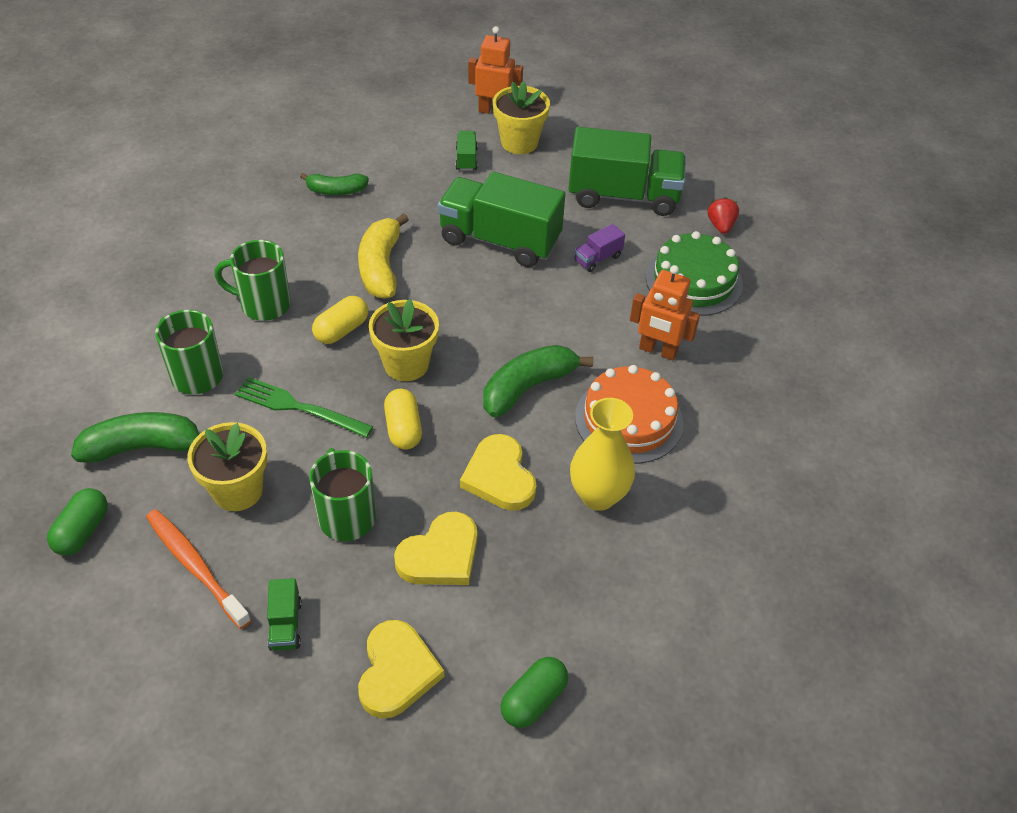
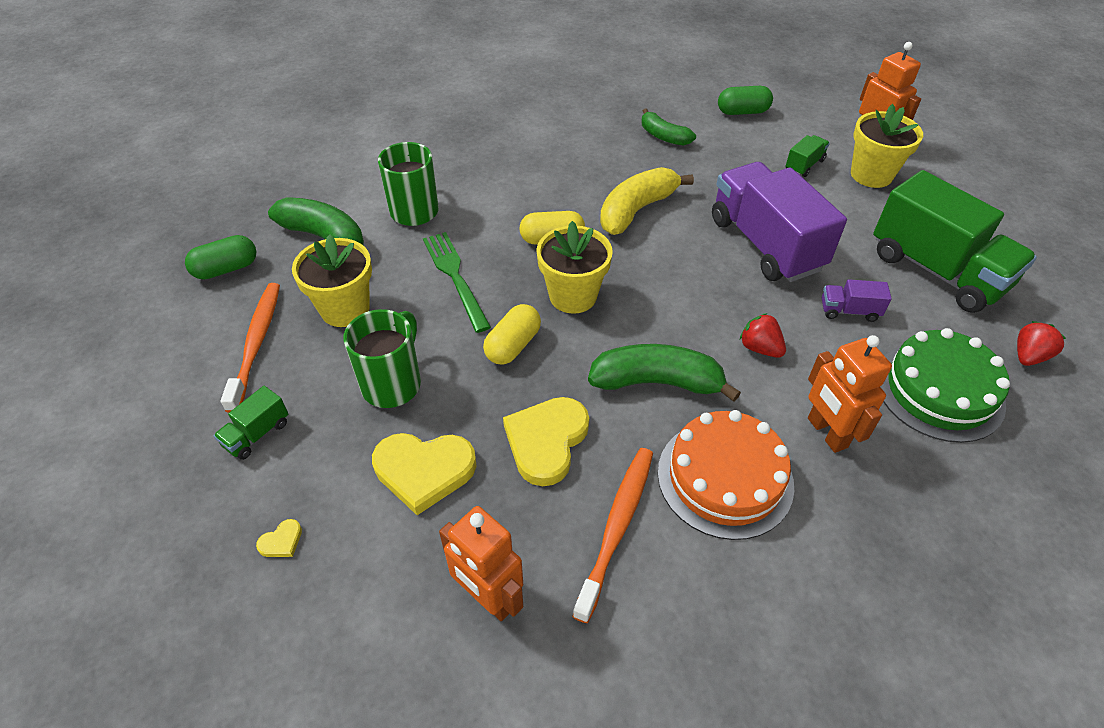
camera: 45 degrees right, 0 degrees up
(263, 304) = (516, 188): green mug -> none
(397, 672) = (281, 541): yellow heart -> yellow heart, size x0.41
(500, 240) = (765, 244): green truck -> purple truck
(533, 700) = (349, 671): green capsule -> green capsule (742, 112)
(568, 320) = (760, 348): none -> red strawberry
(568, 594) = (488, 597): none -> orange robot
(598, 496) = (617, 527): yellow vase -> orange toothbrush

